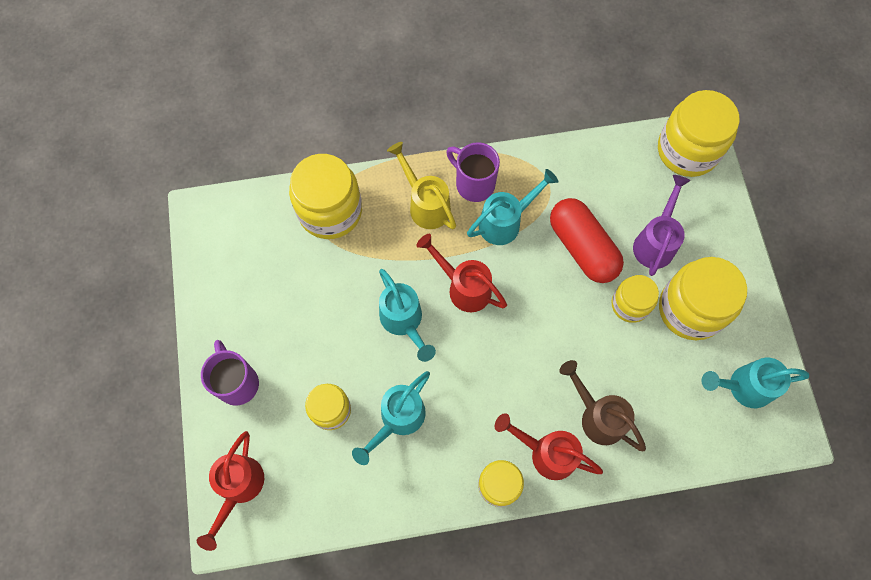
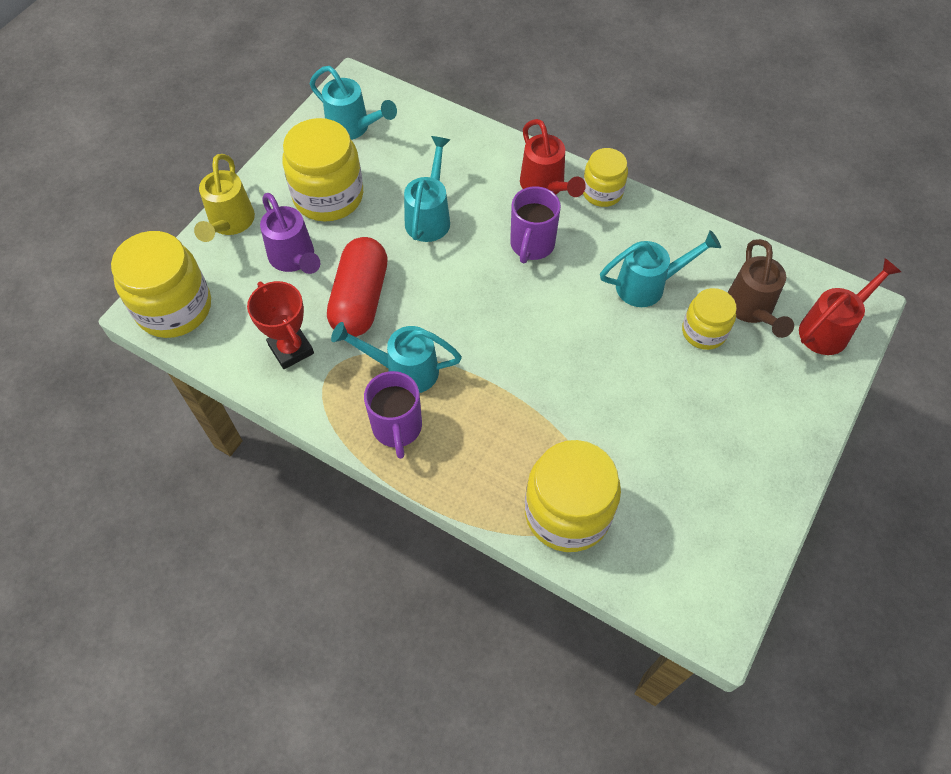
camera: 140 degrees left, 10 degrees down
(237, 382) = (780, 413): purple mug -> purple mug (531, 245)
(404, 322) = (579, 354): turquoise watering can -> turquoise watering can (430, 216)
(425, 204) = (463, 445): yellow watering can -> yellow watering can (229, 224)
(463, 287) = (498, 344): red watering can -> none
(587, 181) = (291, 349): none -> red trophy
(597, 415) = (481, 182): brown watering can -> brown watering can (751, 310)
(630, 304) = (371, 232): yellow jar -> none
(655, 241) = (294, 259): purple watering can -> purple watering can turned 90 degrees counterclockwise

